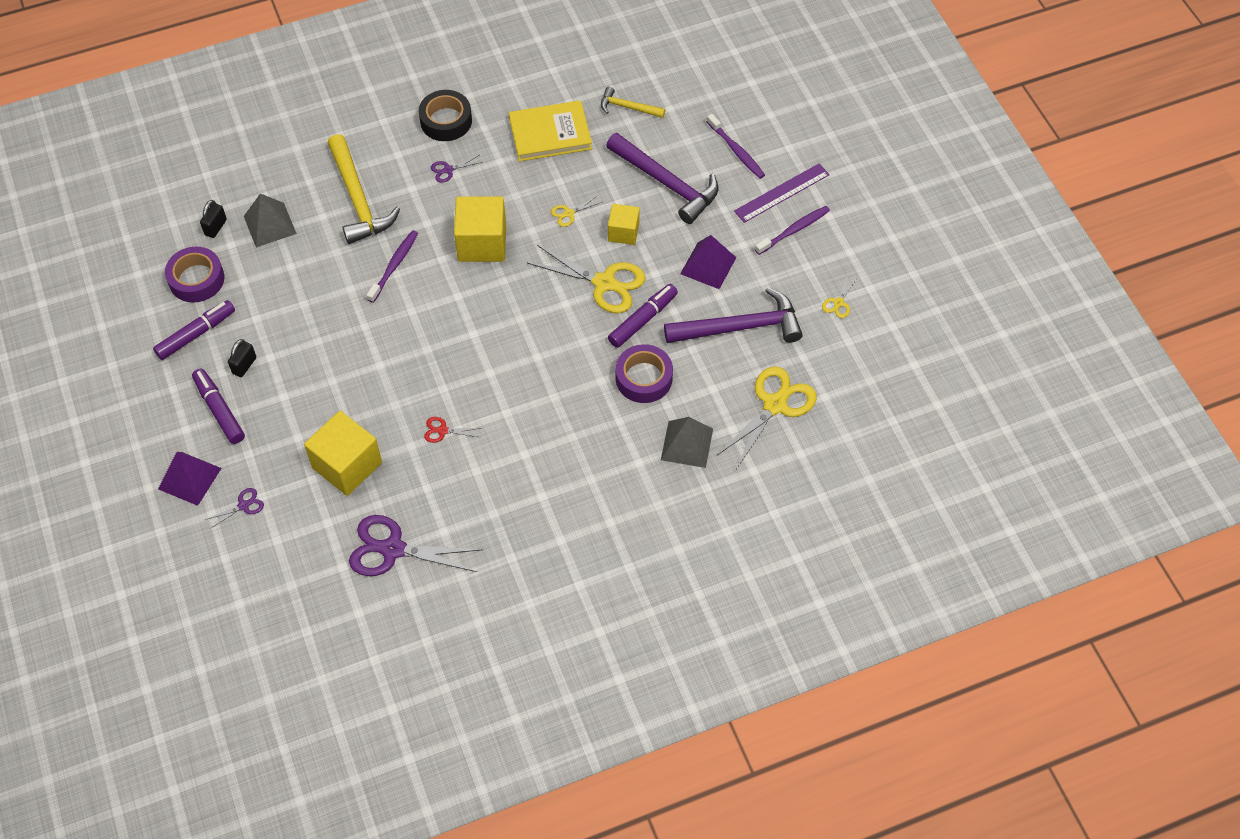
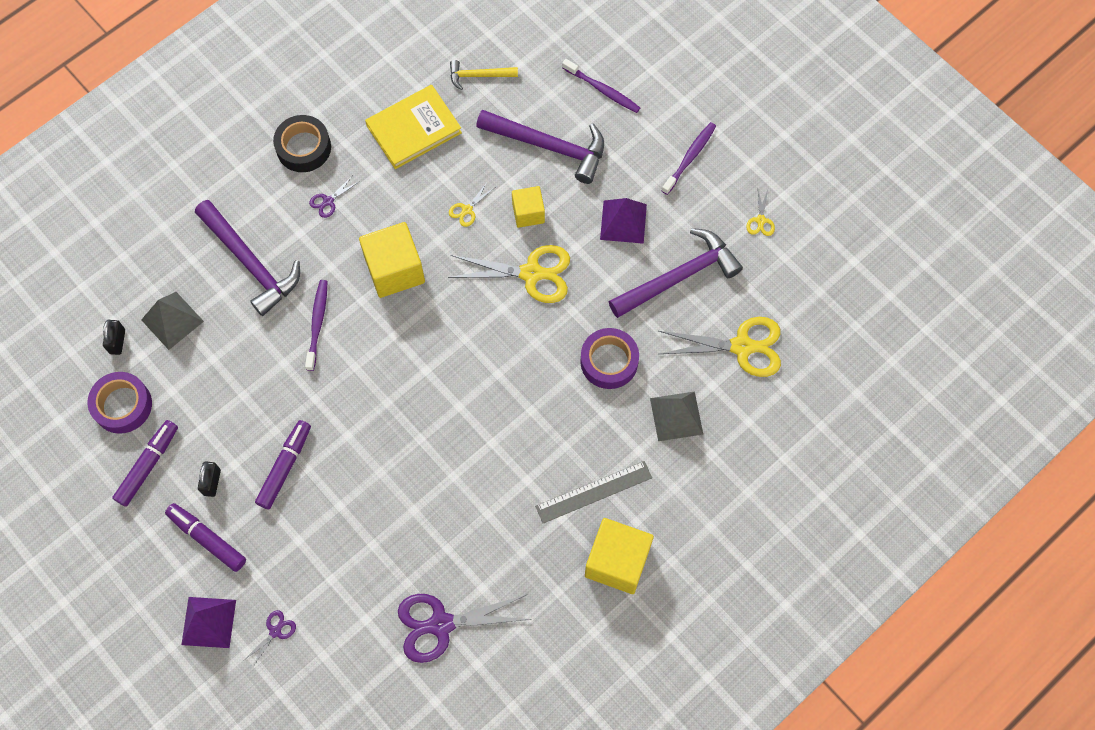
camera: 20 degrees left, 10 degrees up
(347, 465) = (360, 552): yellow cube -> yellow cube (617, 561)
(358, 199) = (250, 263): yellow hammer -> purple hammer
(442, 430) = (438, 483): red scissors -> none
(581, 483) = (593, 491): none -> grey ruler
(643, 320) = (584, 300): purple marker -> purple marker (285, 467)
(775, 404) = (742, 346): yellow scissors -> yellow scissors turned 75 degrees clockwise
(782, 193) = (663, 121): purple ruler -> none

